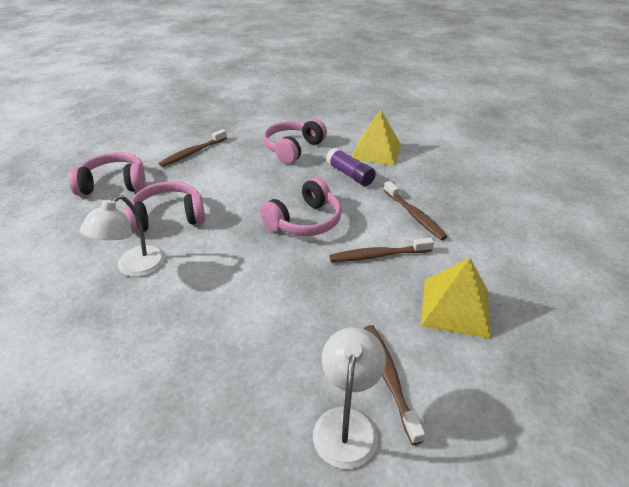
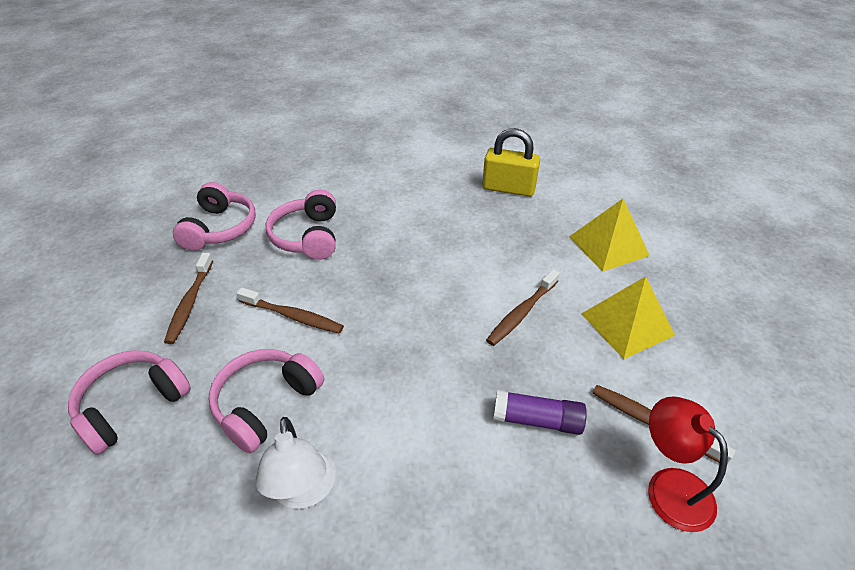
camera: 40 degrees left, 5 degrees up
(305, 221) = (419, 317): pink headphones -> pink headphones (220, 228)
(347, 423) = (669, 486): white lamp -> red lamp
(349, 174) = (401, 239): purple glue stick -> purple glue stick (537, 420)
(376, 151) = (397, 198): yellow pyramid -> yellow pyramid (608, 246)
(414, 215) = (505, 252): brown toothbrush -> brown toothbrush (293, 316)
(471, 178) = (508, 188): none -> yellow padlock

